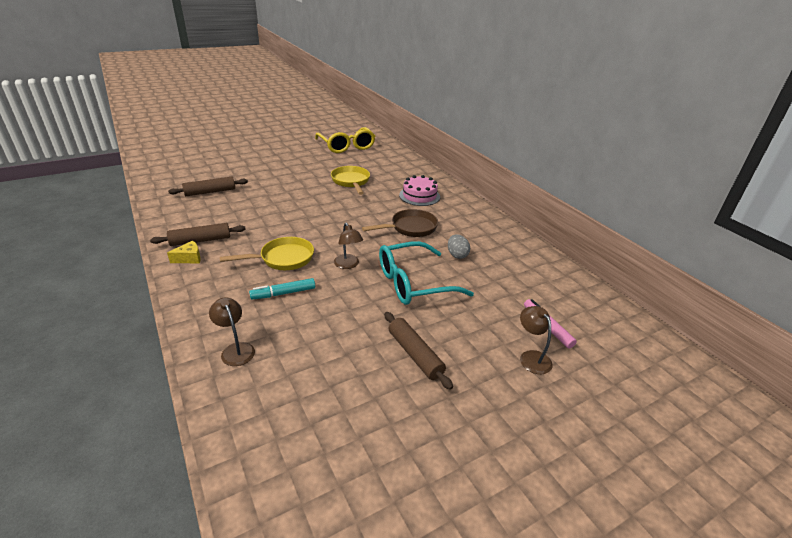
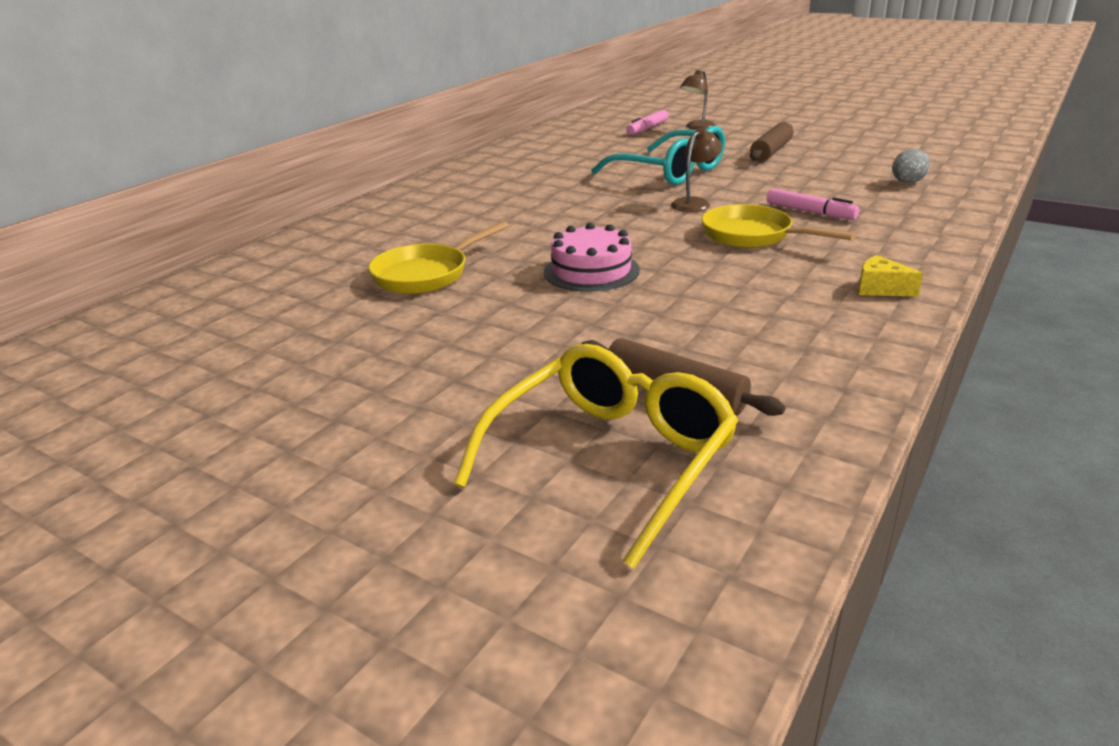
camera: 115 degrees left, 5 degrees down
(200, 240) = (831, 304): brown rolling pin -> none
(235, 349) = (921, 201): brown lamp -> none
(283, 293) = (810, 212): turquoise marker -> pink marker
(346, 146) = (192, 345): yellow glasses -> yellow glasses (610, 459)
(410, 228) = (546, 198): brown pan -> none
(419, 196) = (428, 216): pink cake -> pink cake (591, 271)
(457, 255) = (578, 168): grey egg -> grey egg (907, 182)

